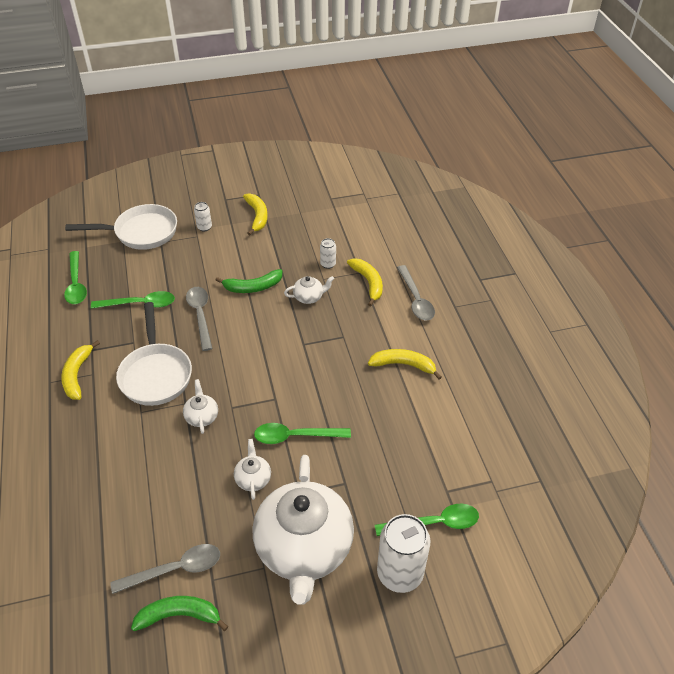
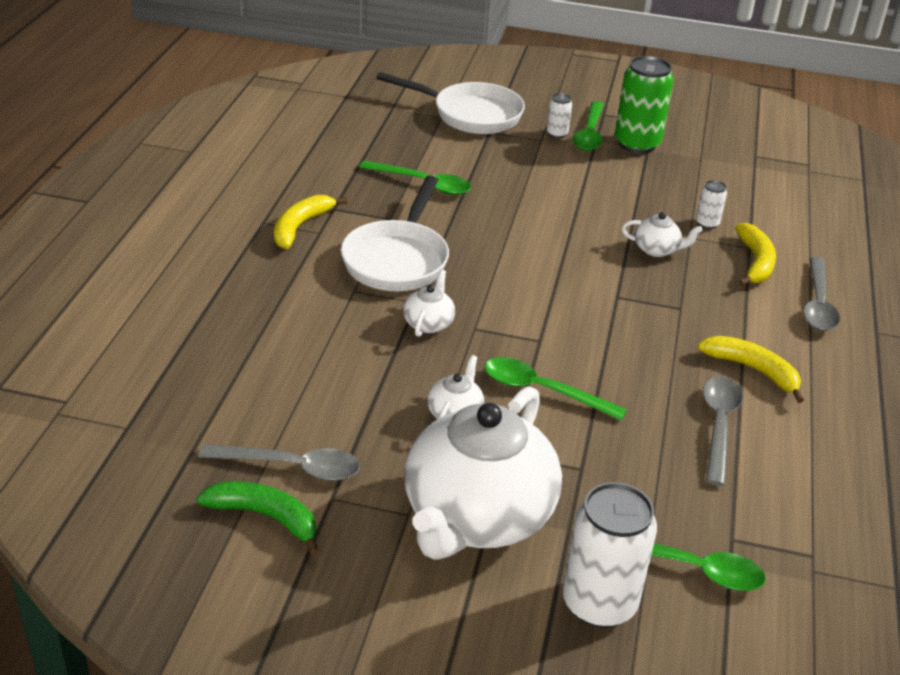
camera: 25 degrees right, 10 degrees down
(76, 284) = (357, 139): green spoon -> green spoon (589, 134)
(200, 315) = (494, 220): grey spoon -> grey spoon (718, 426)
(253, 287) = (583, 214): green banana -> none
(257, 216) = (637, 144): yellow banana -> green can

